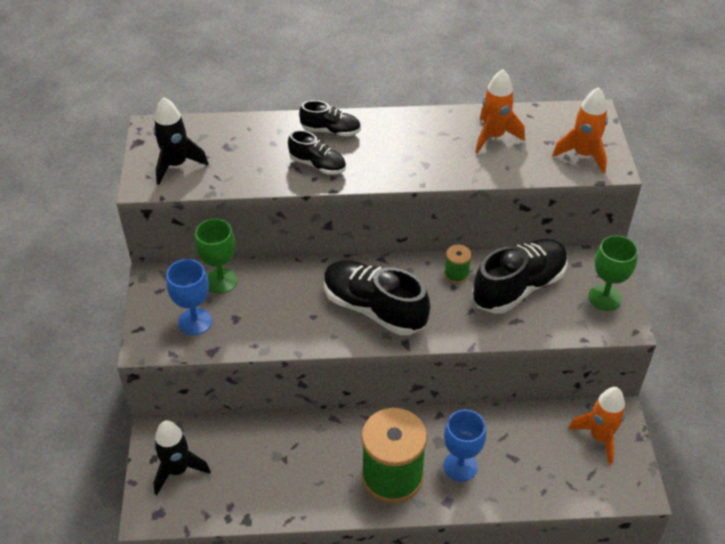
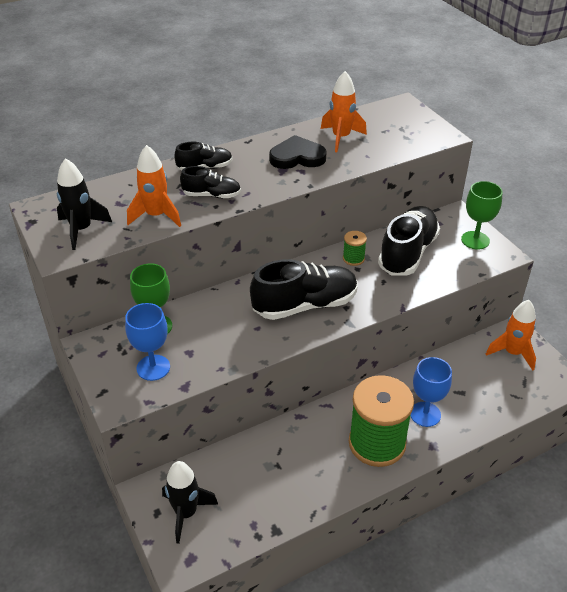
camera: 25 degrees left, 5 degrees down
(374, 309) = (305, 305): black shoe -> black shoe turned 150 degrees clockwise
(431, 146) = (297, 157): none -> black heart
(583, 155) = (417, 133): orange rocket -> orange rocket (156, 216)

